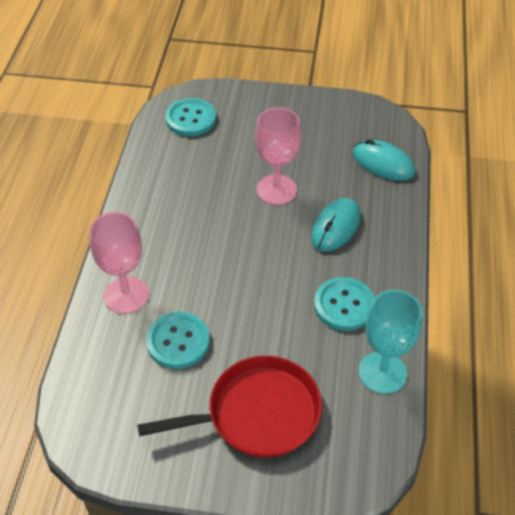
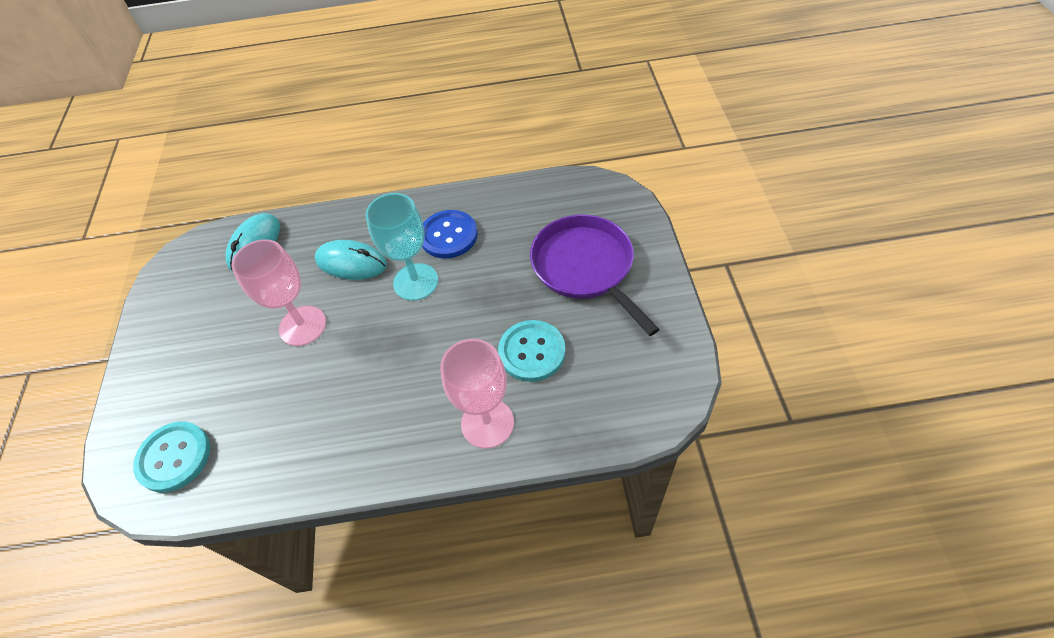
camera: 100 degrees left, 5 degrees up
(257, 413) = (585, 267): red pan -> purple pan
(344, 305) = (448, 236): turquoise button -> blue button
(382, 372) = (512, 197): turquoise goblet -> turquoise goblet (415, 282)

